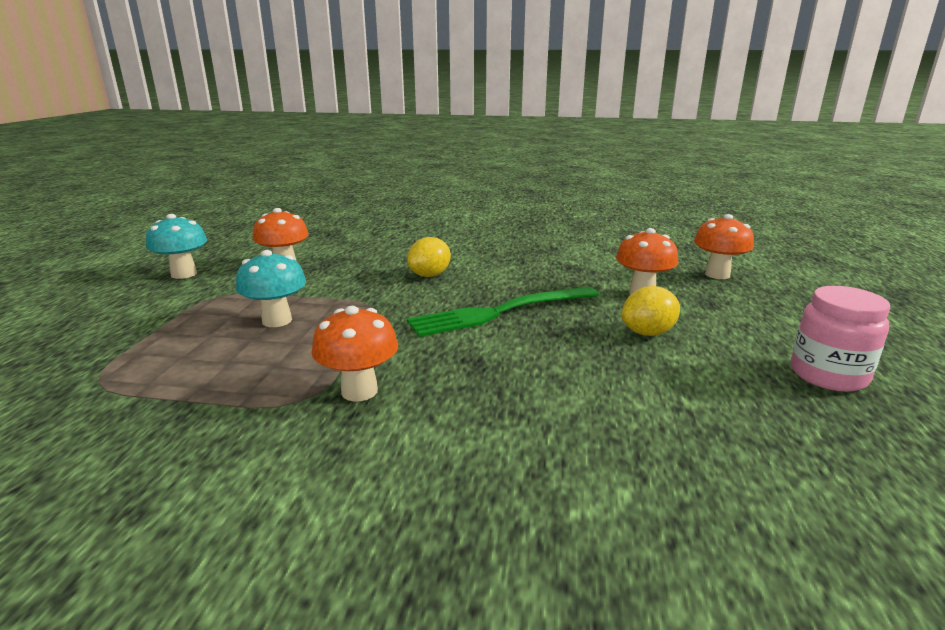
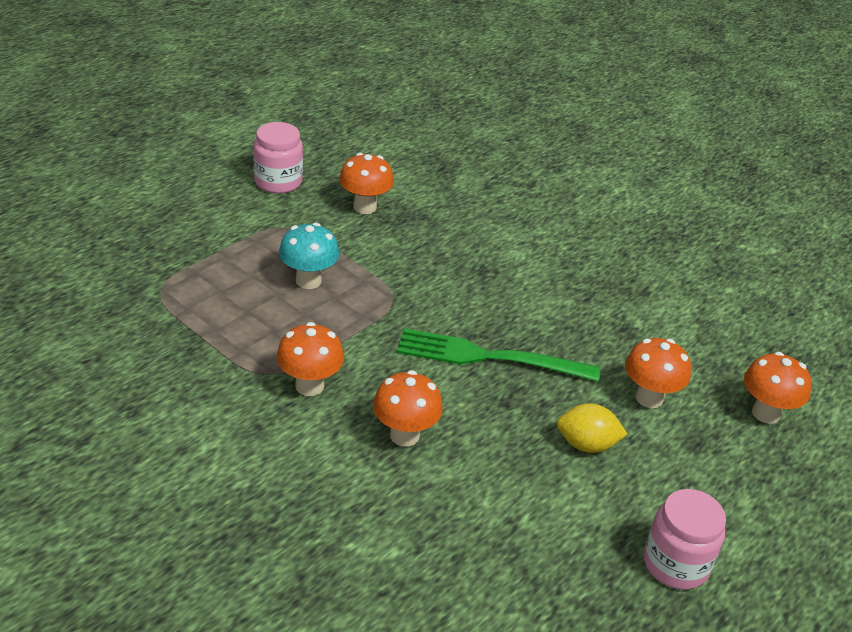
camera: 30 degrees right, 15 degrees up
(184, 274) = (278, 182): turquoise mushroom -> pink jar
(430, 275) = (478, 278): yellow lemon -> none
(500, 389) = (404, 435): none -> orange mushroom

